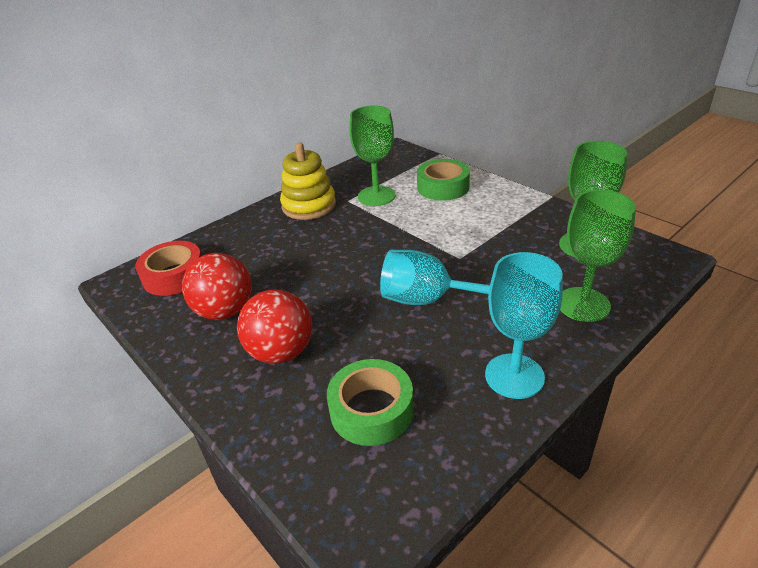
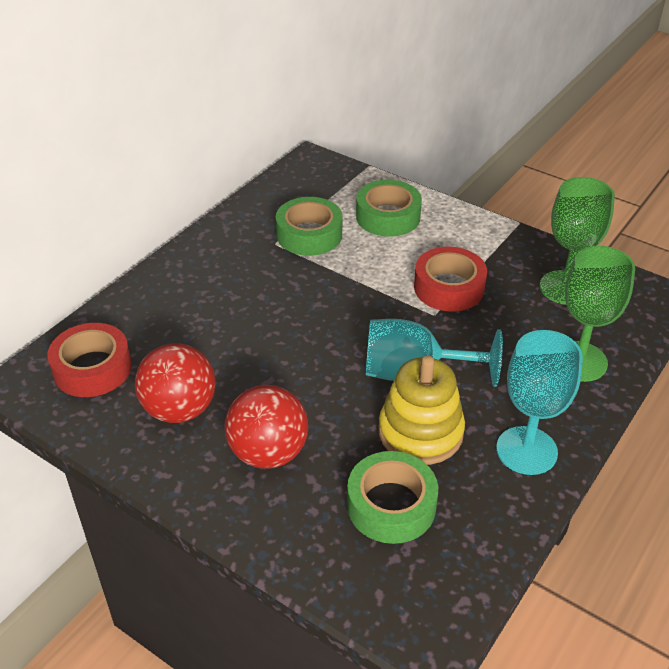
camera: 15 degrees left, 5 degrees up
(309, 205) = (227, 254): yellow stacking toy -> yellow stacking toy (420, 432)
(376, 196) = (309, 235): green goblet -> green tape
(478, 239) = (449, 288): none -> red tape

